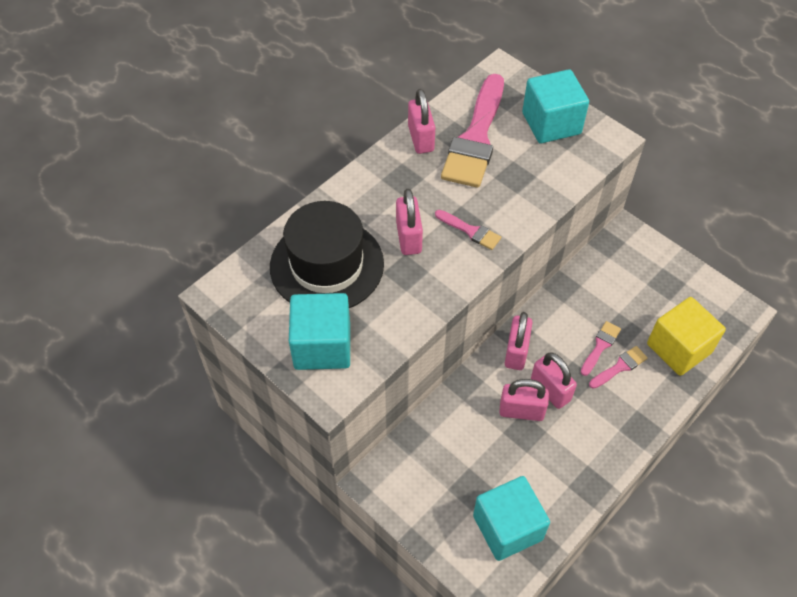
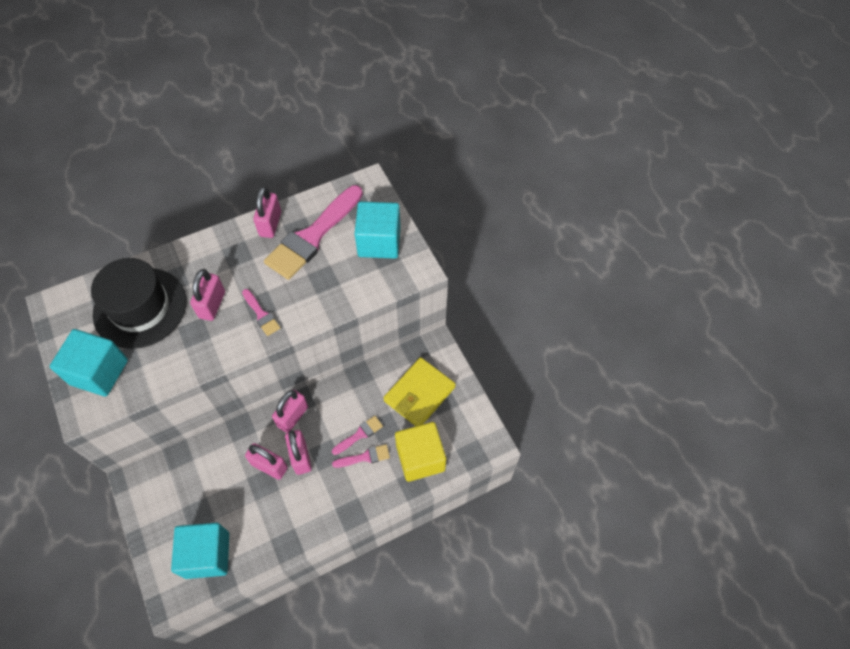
camera: 20 degrees right, 5 degrees up
(639, 285) = (419, 394): none -> yellow wallet

